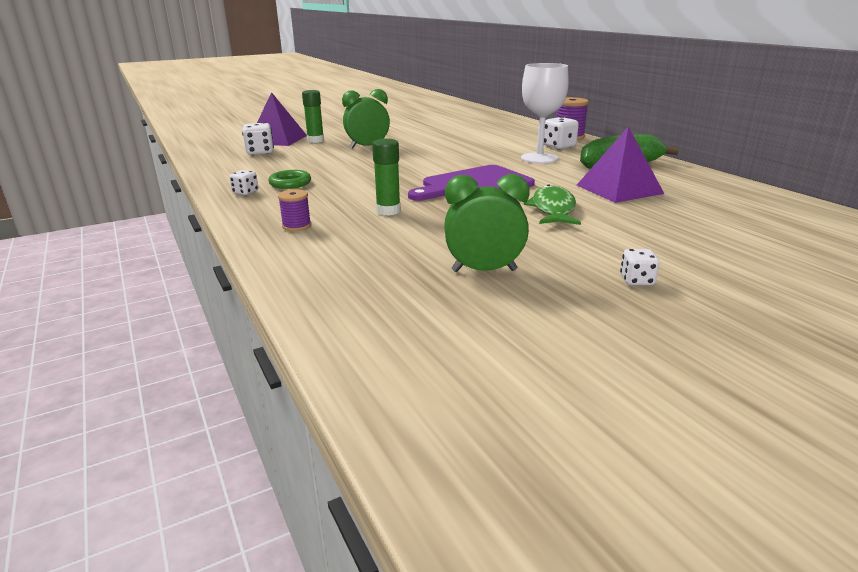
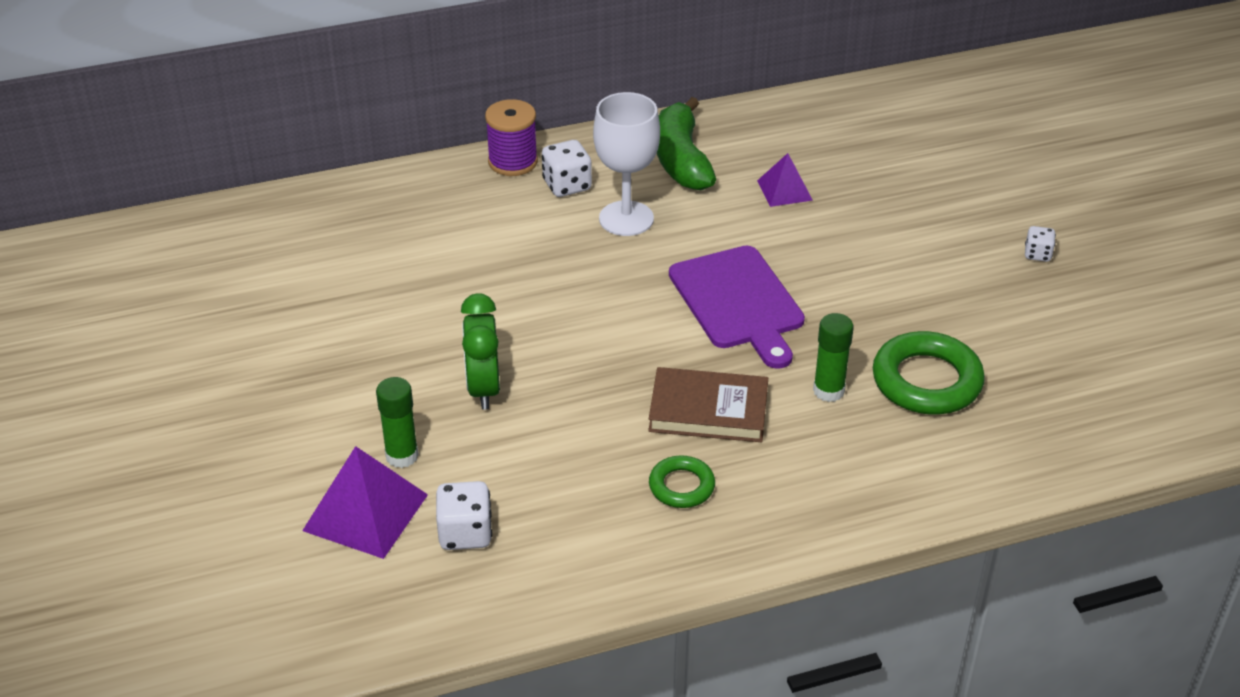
camera: 80 degrees left, 15 degrees up
(245, 192) = (716, 536): white dice -> none
(296, 226) = (871, 476): purple spool -> none
(360, 184) = (708, 410): none -> brown book
(411, 239) = (926, 381): none -> green ring
(484, 270) = (1012, 340): green clock -> none
(553, 209) = (846, 257): green fish -> none
(619, 189) = (784, 190): purple pyramid -> purple pyramid, size x0.60

